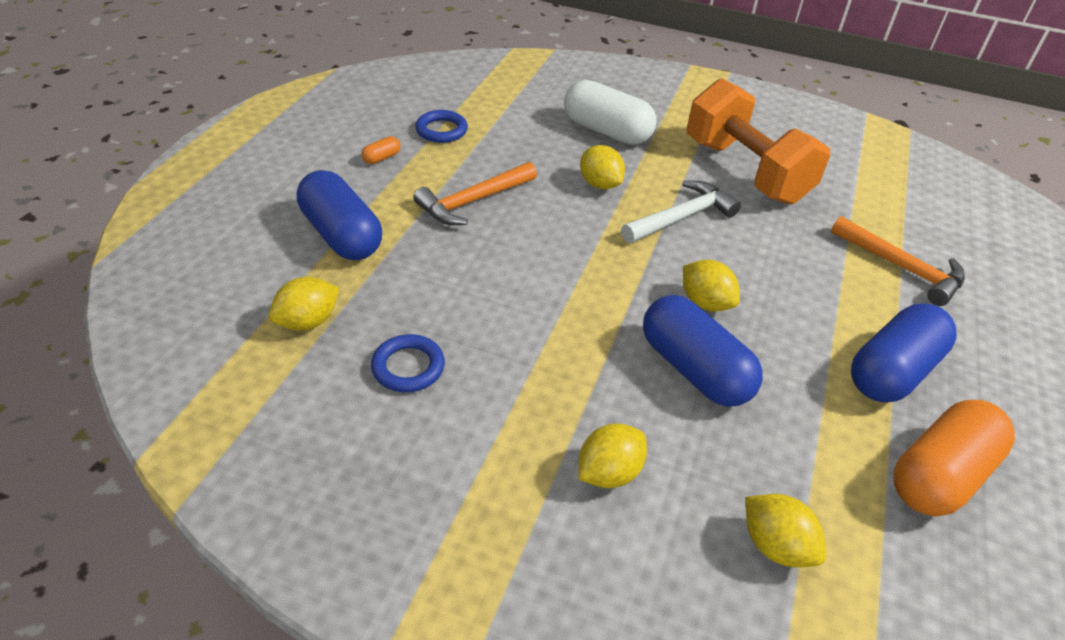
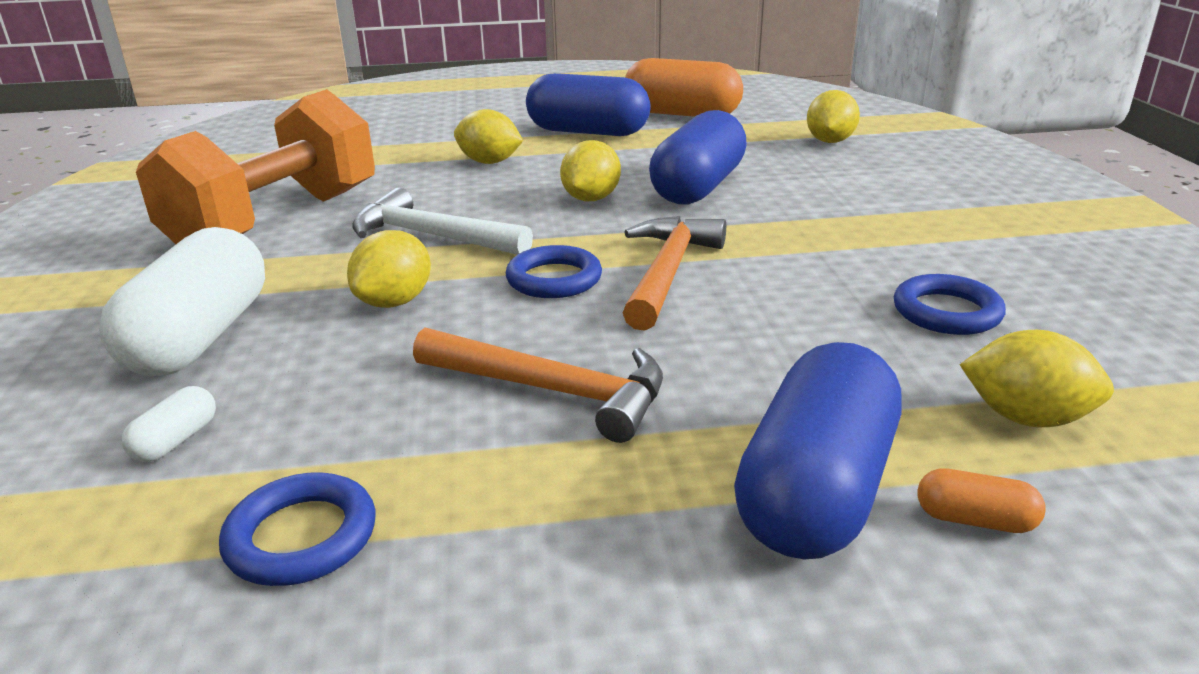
camera: 115 degrees left, 15 degrees down
(381, 158) = (502, 577): orange capsule -> orange capsule (975, 520)
(524, 117) = (176, 440): none -> white capsule
(584, 240) = (554, 279): none -> blue ring
(609, 472) = (874, 193): yellow lemon -> yellow lemon (489, 162)
(901, 268) = (426, 141): orange hammer -> orange hammer (668, 273)

